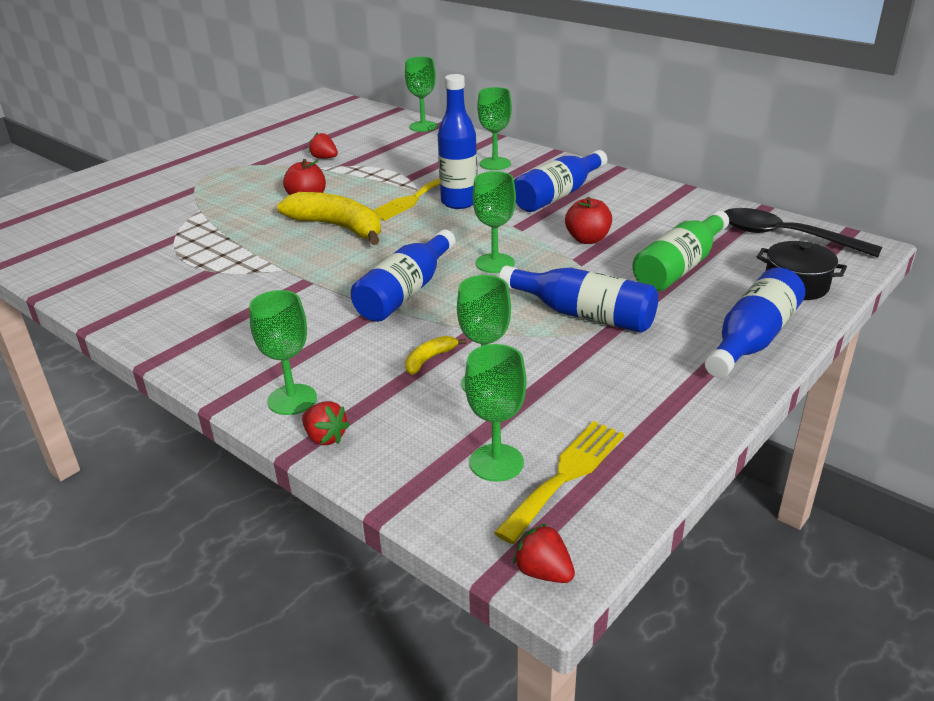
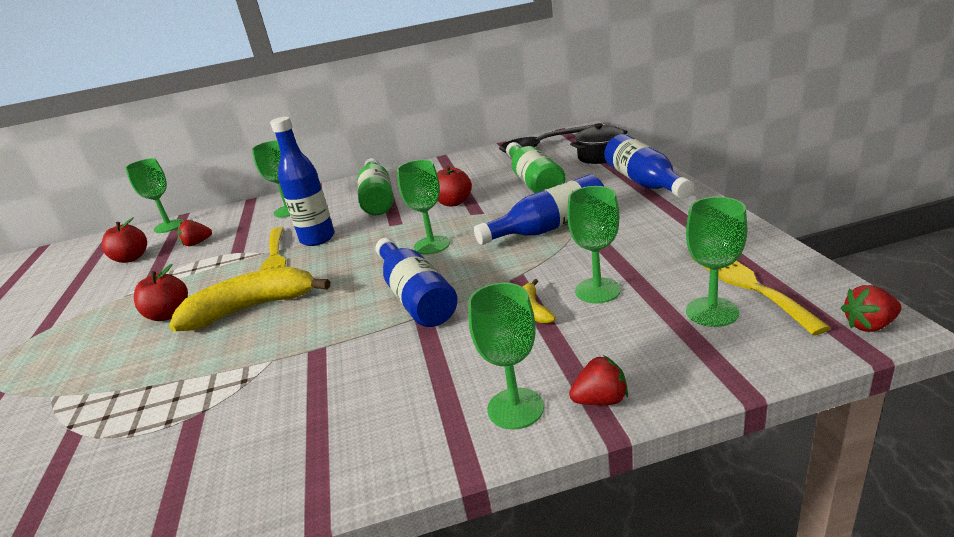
camera: 50 degrees left, 5 degrees down
(324, 158) = (116, 287): red strawberry -> red strawberry (197, 243)
(366, 140) = (131, 258): none -> red apple
(558, 195) = (377, 198): blue bottle -> green bottle

